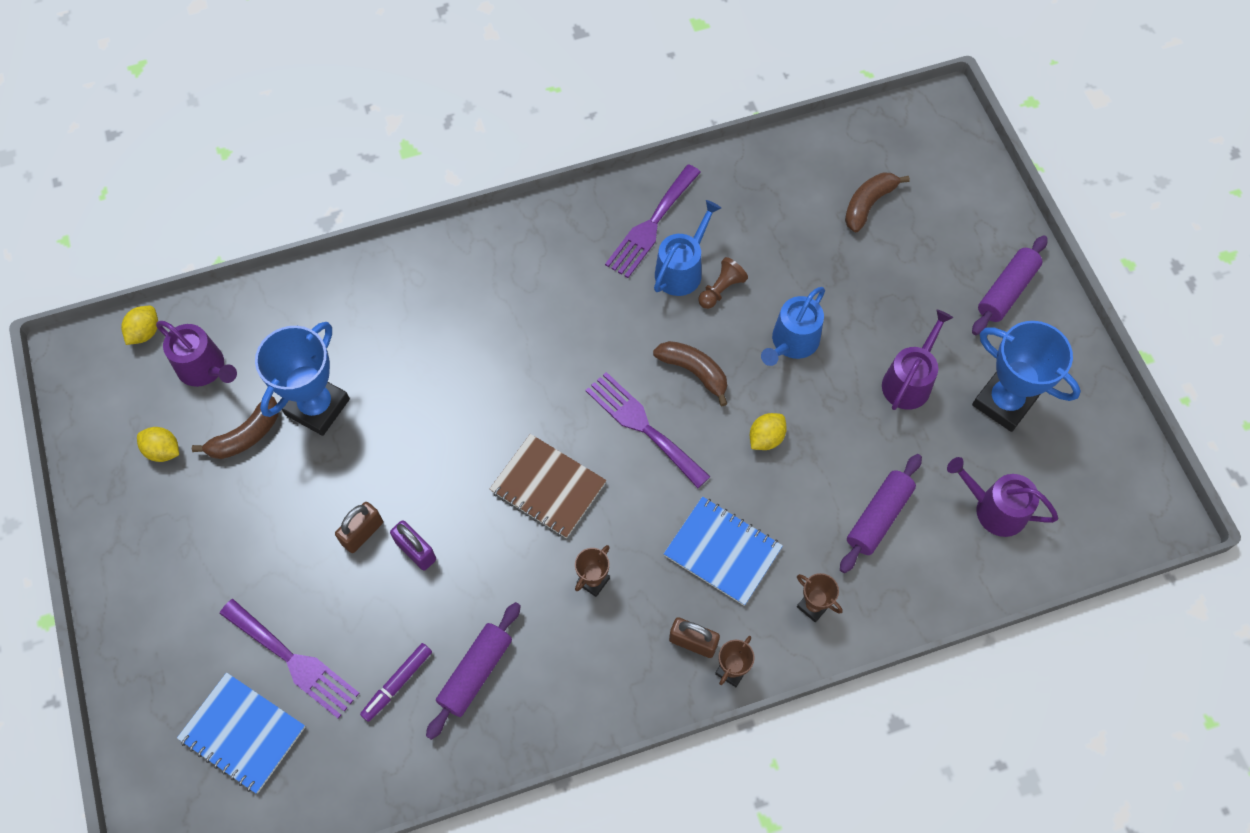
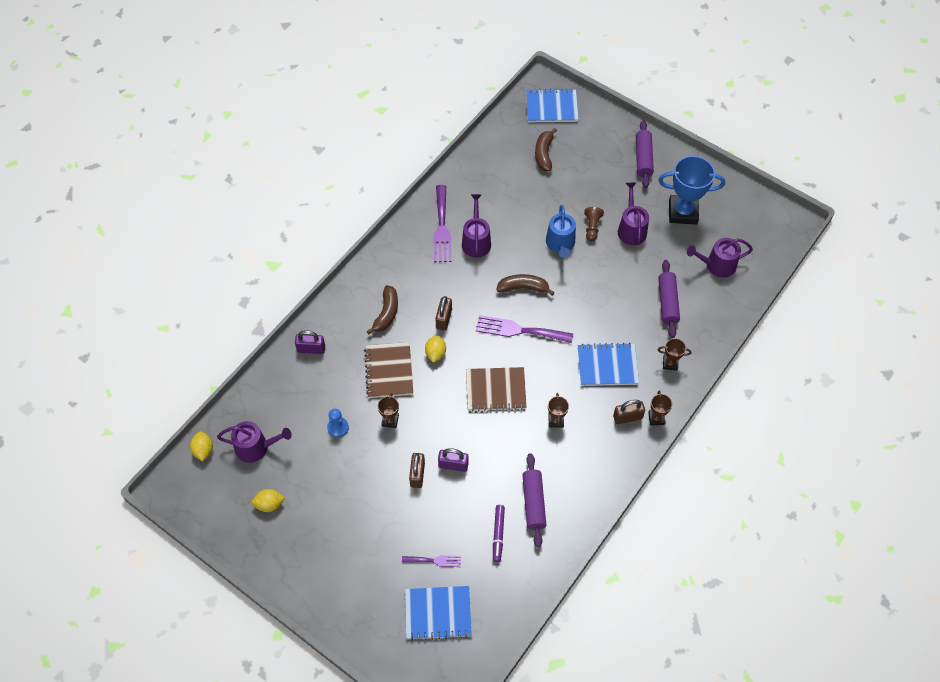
camera: 35 degrees left, 5 degrees down
(245, 436) = (310, 467): brown banana -> brown banana (386, 313)
(293, 661) = (434, 560): purple fork -> purple fork, size x0.55
(317, 407) = (338, 427): blue trophy -> blue pawn
(365, 285) = (311, 349): none -> purple padlock
(386, 439) = (390, 420): none -> brown trophy
(435, 374) = (389, 371): none -> brown notebook
(557, 349) = (444, 319): none -> brown padlock
(682, 270) = (476, 241): blue watering can -> purple watering can
(721, 289) = (504, 239): brown pawn -> brown pawn (592, 227)
(766, 438) = (584, 298): yellow lemon -> yellow lemon (435, 353)
(930, 146) = (551, 107): none -> blue notebook

